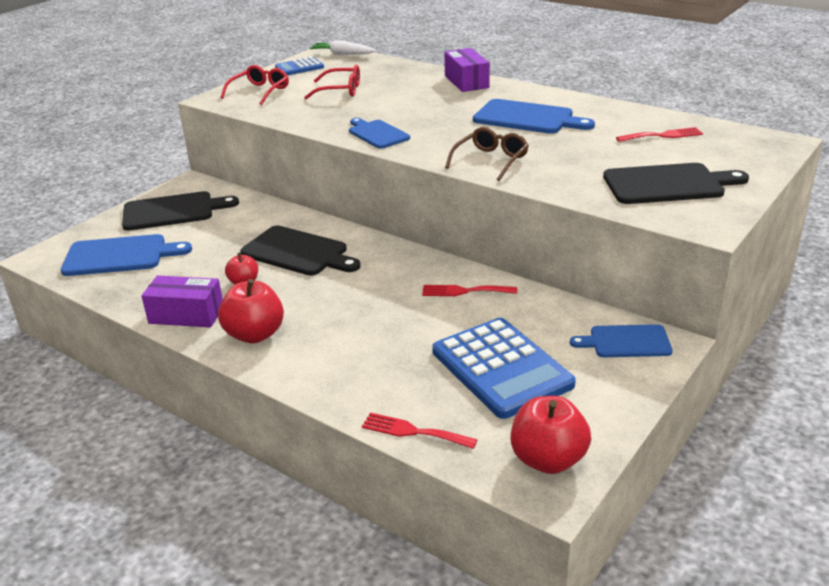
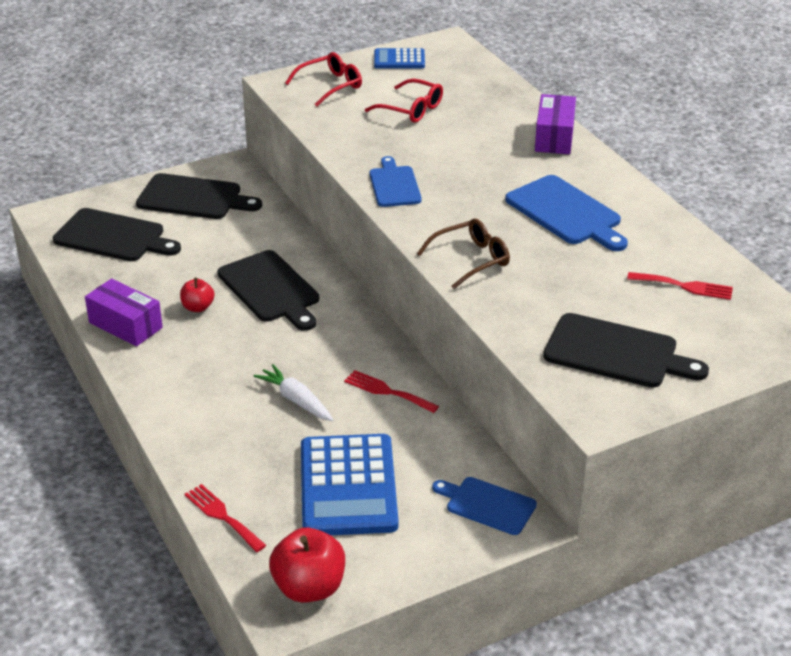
camera: 25 degrees right, 5 degrees up
(120, 256) = (113, 237): blue cutting board -> black cutting board
(255, 334) = (167, 368): red apple -> none
(343, 54) = (461, 52): white carrot -> white carrot (296, 400)

